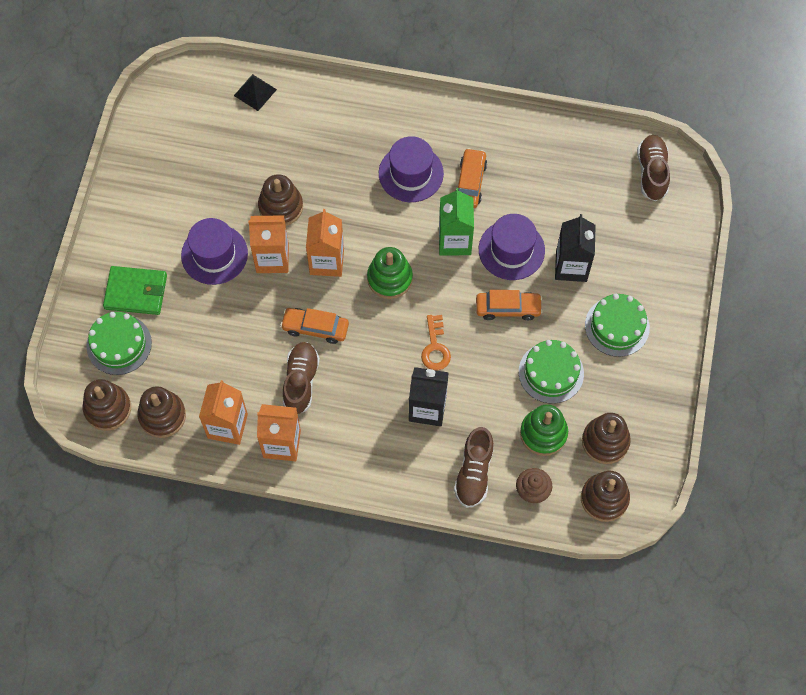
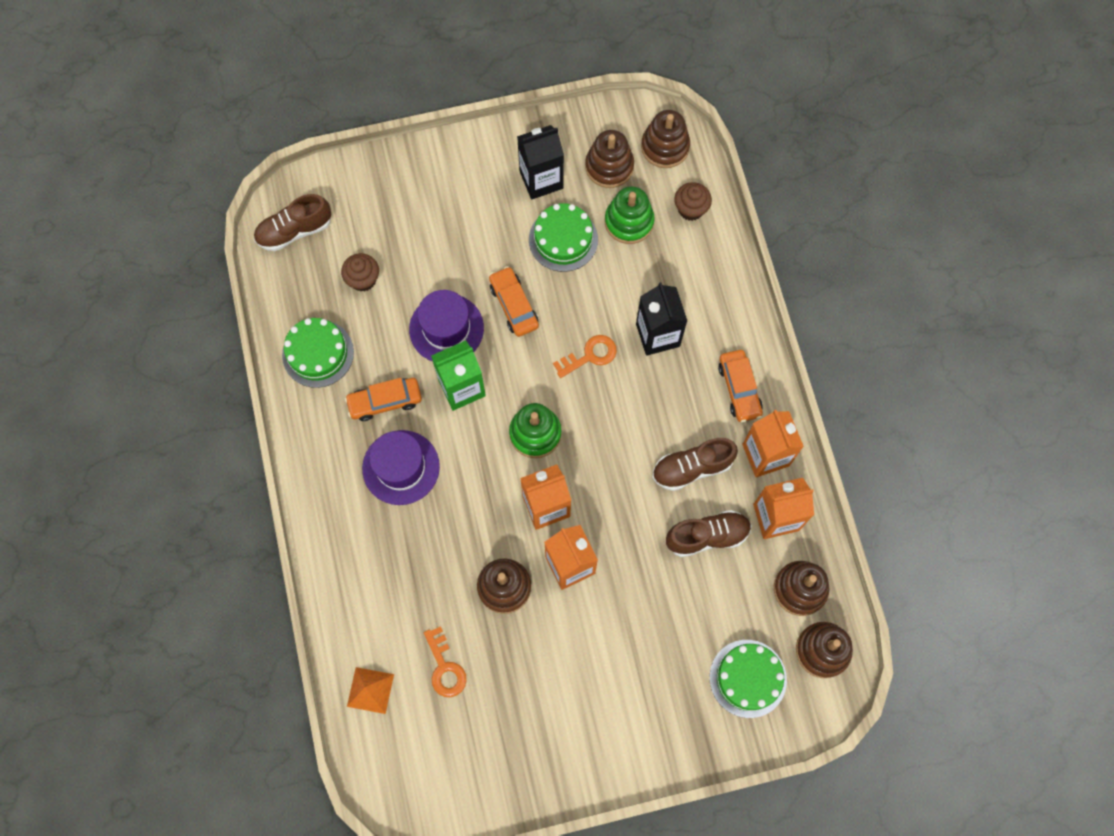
camera: 115 degrees left, 5 degrees up
(136, 292) = (680, 693): green wallet -> none
(214, 254) = (595, 630): purple hat -> none
(244, 145) = (445, 667): none -> orange key
(255, 92) = (370, 690): black pyramid -> orange pyramid
(315, 328) = (627, 482): orange car -> orange car (739, 389)
(474, 473) = (700, 266): brown shoe -> brown shoe (707, 536)
(571, 266) = (438, 265): black carton -> black carton (541, 179)
(584, 206) = (363, 279): none -> brown cupcake
(617, 326) = (485, 200): green cake -> green cake (318, 353)

